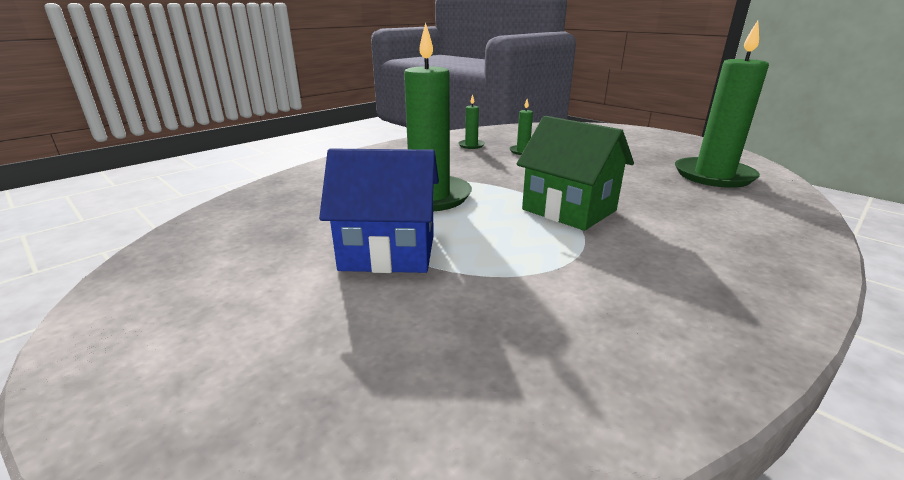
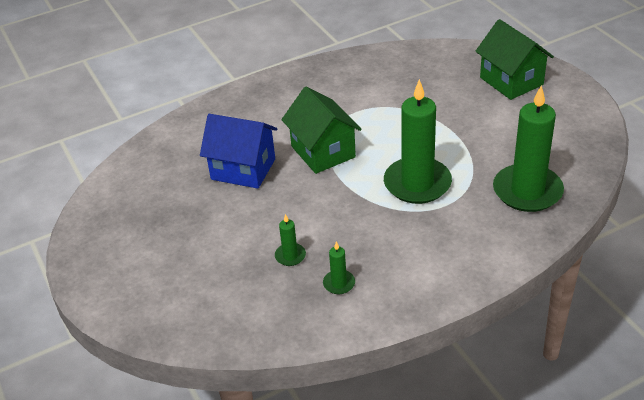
camera: 160 degrees left, 15 degrees up
(258, 367) = (511, 81): none -> green house
(388, 252) = (456, 130): blue house -> blue house (243, 169)
(713, 176) = (164, 177): green candle -> green candle (527, 191)

